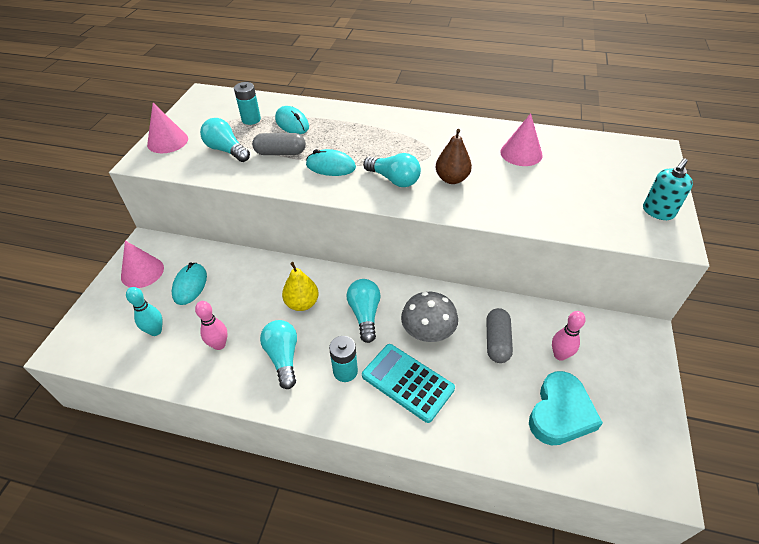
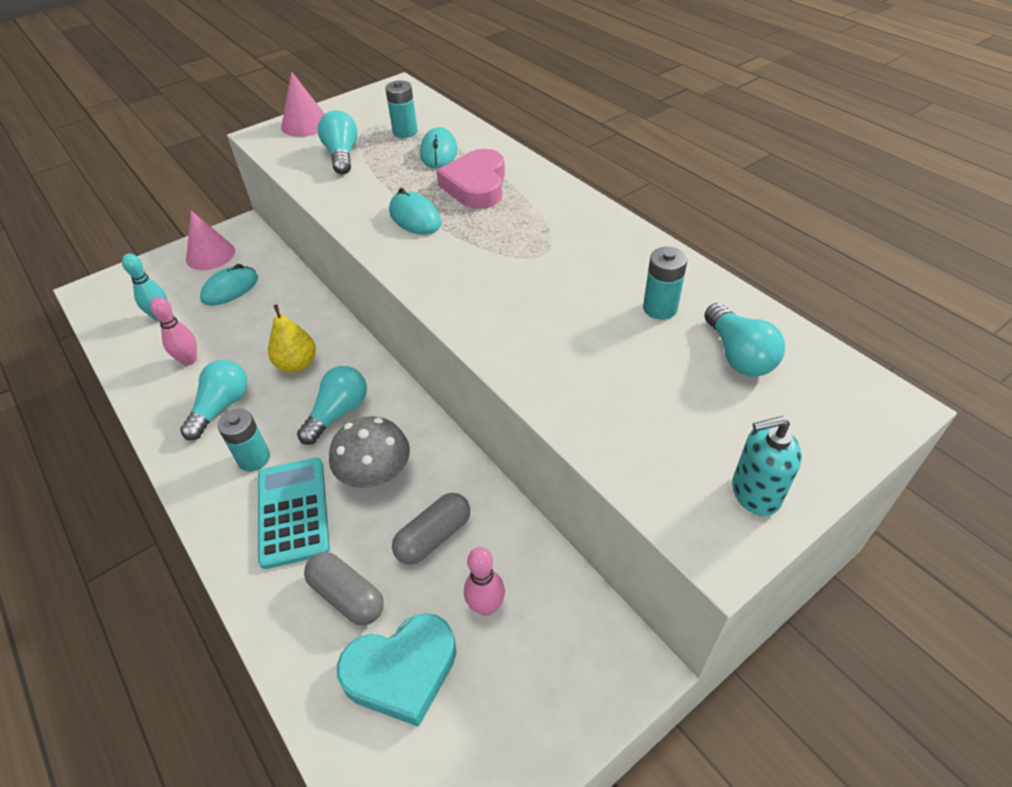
camera: 40 degrees right, 0 degrees up
(280, 153) = (386, 180): grey capsule -> grey capsule (347, 596)
(343, 133) = (476, 185): none -> pink heart
(394, 179) = (460, 265): turquoise light bulb -> turquoise light bulb (738, 355)
(452, 179) = (525, 296): brown pear -> none
(521, 153) = (660, 308): pink cone -> turquoise battery

